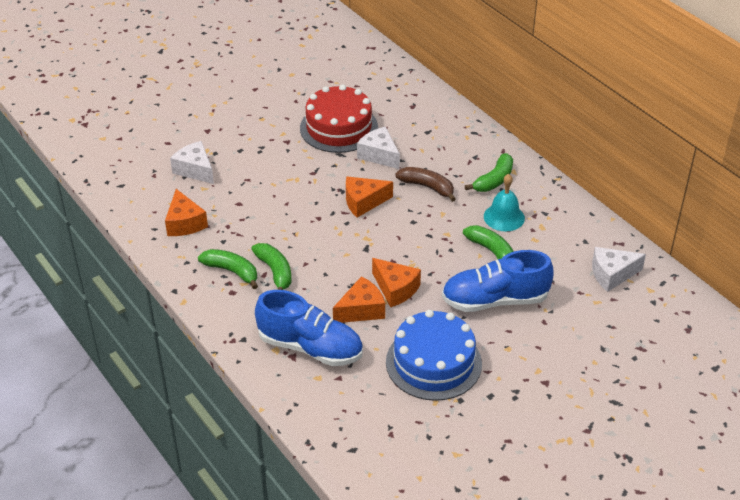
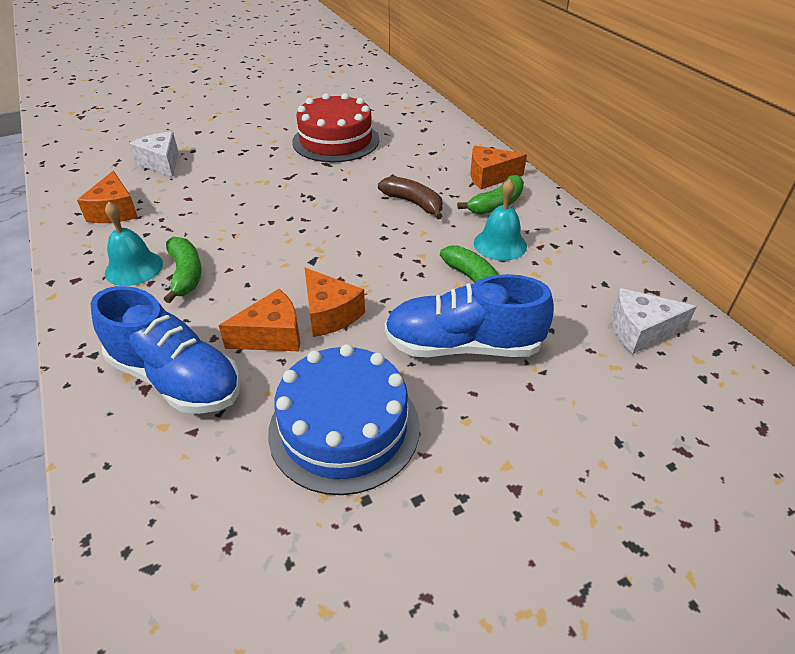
camera: 10 degrees right, 0 degrees up
(232, 271) = (134, 268): green banana -> turquoise bell
(363, 202) = (331, 211): orange cheese -> orange cheese (490, 177)
(379, 155) = (369, 168): white cheese -> none

